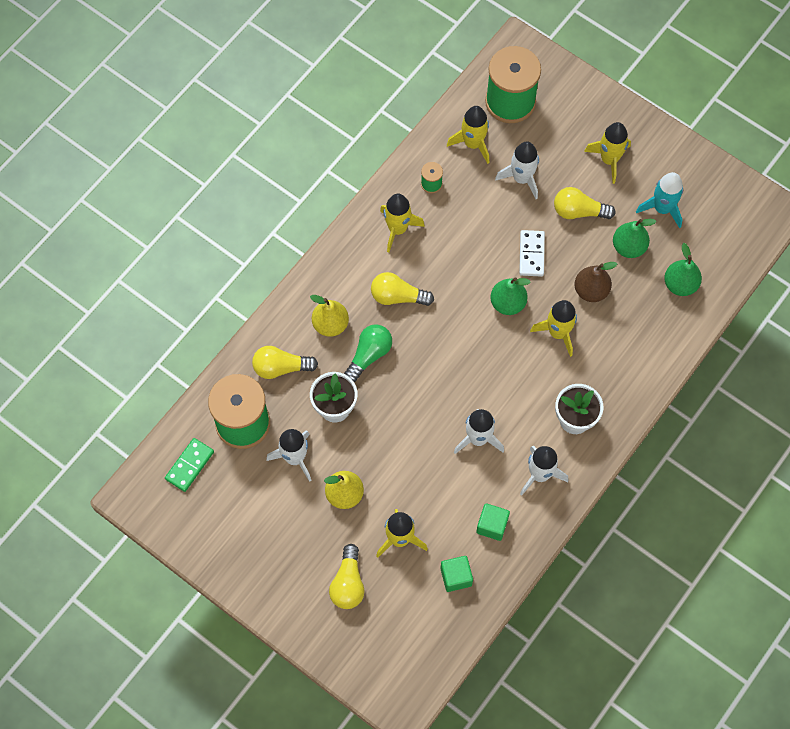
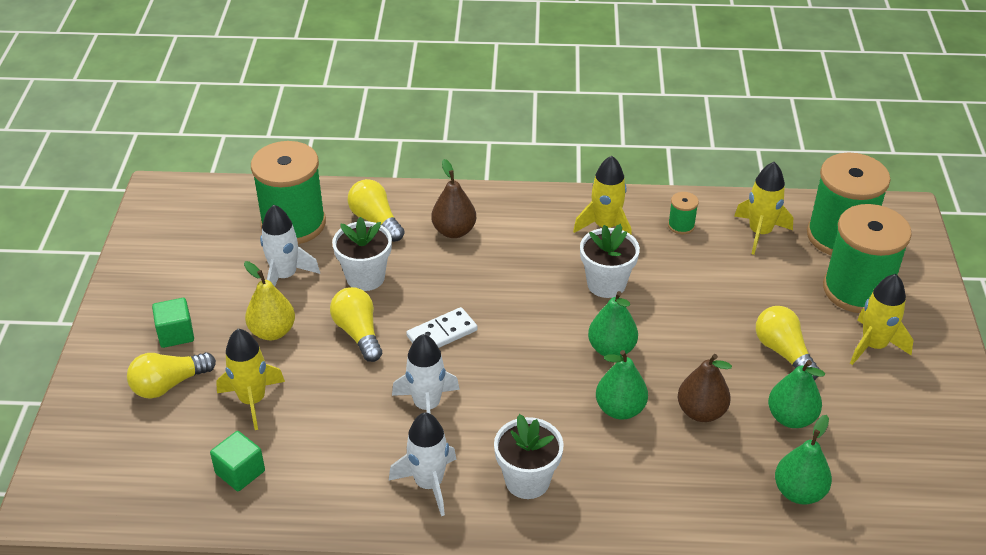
camera: 55 degrees right, 25 degrees down
(189, 465) = (219, 211): green domino -> none
(330, 324) = (454, 231): yellow pear -> brown pear
(369, 355) = (446, 273): green light bulb -> none
(398, 296) = (532, 262): yellow light bulb -> yellow light bulb (358, 333)
(451, 267) = (606, 284): none -> white flower pot
(492, 525) = (329, 472): green cube -> green cube (176, 334)
(521, 178) = (766, 287): white rocket -> none
(531, 254) = (689, 339): white domino -> white domino (442, 333)
(558, 333) = (620, 409): yellow rocket -> green pear
(561, 131) = (857, 290): none -> green spool
(662, 208) = (873, 423): turquoise rocket -> none

